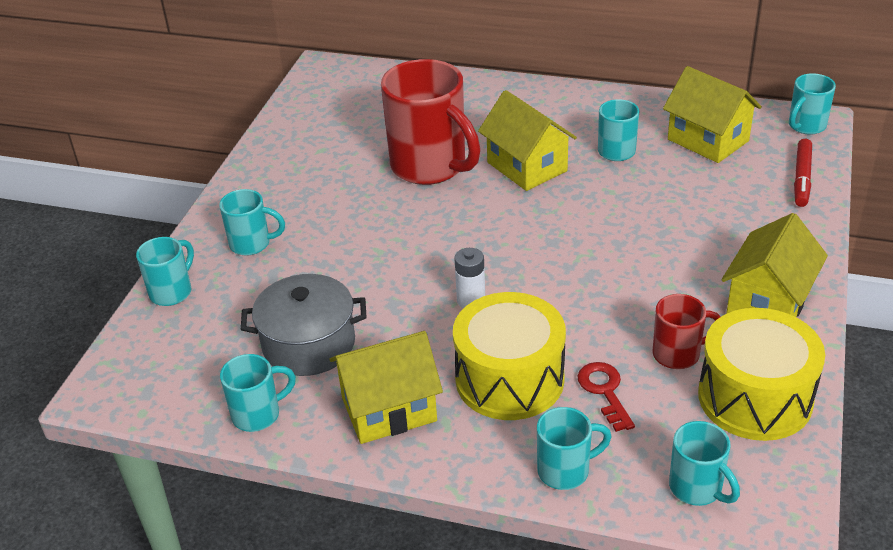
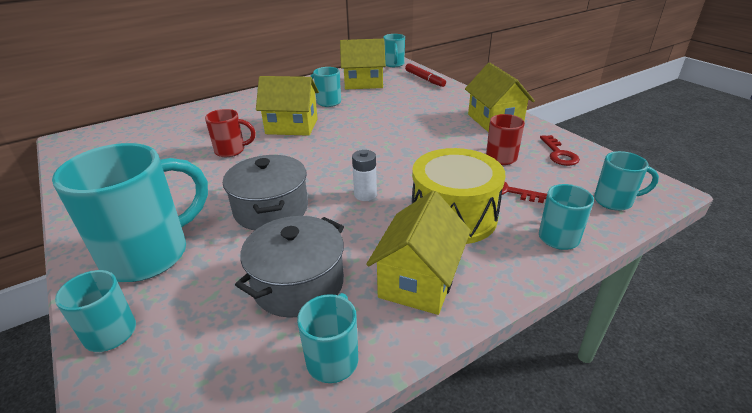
camera: 50 degrees left, 5 degrees down
(252, 244) = (150, 254): turquoise mug -> turquoise mug, size x2.00
(378, 260) = (271, 209): none -> grey pot
(430, 167) = (231, 151): red mug -> red mug, size x0.50
(755, 397) = (559, 154): yellow drum -> red key

